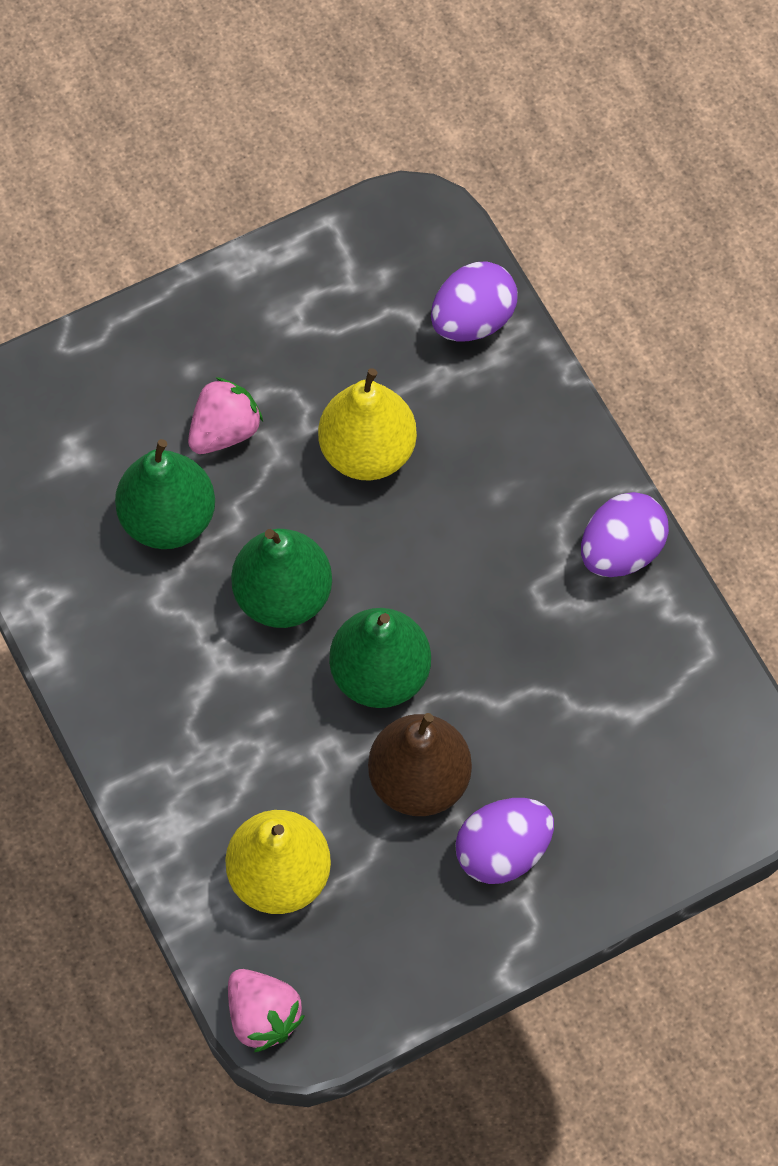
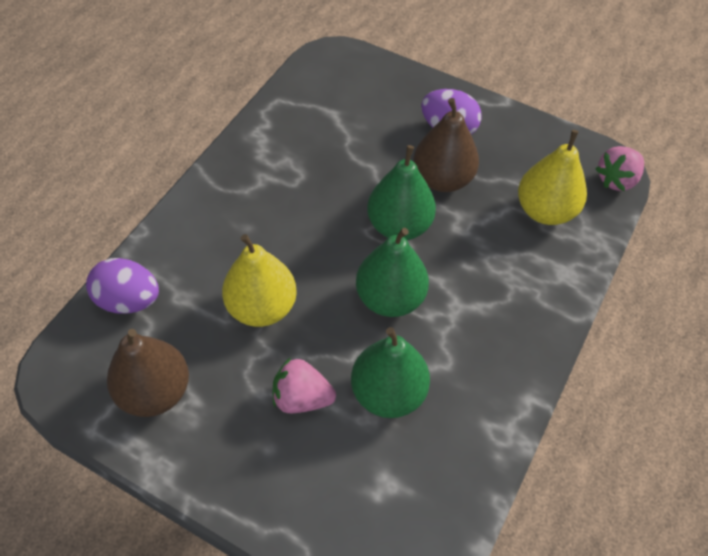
camera: 125 degrees left, 10 degrees down
(263, 1015) = (616, 180): pink strawberry -> pink strawberry turned 150 degrees counterclockwise
(333, 296) = (155, 392): none -> brown pear
(621, 550) = (244, 158): purple egg -> none

